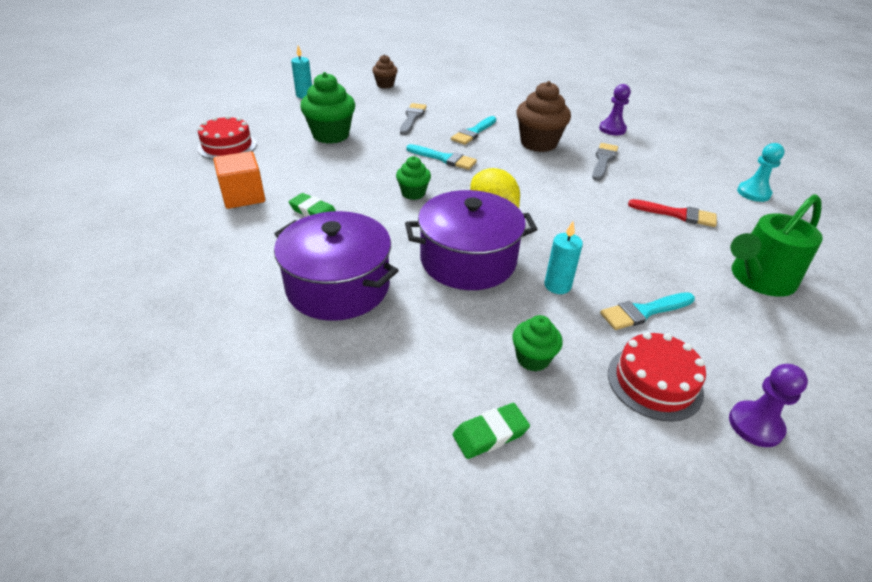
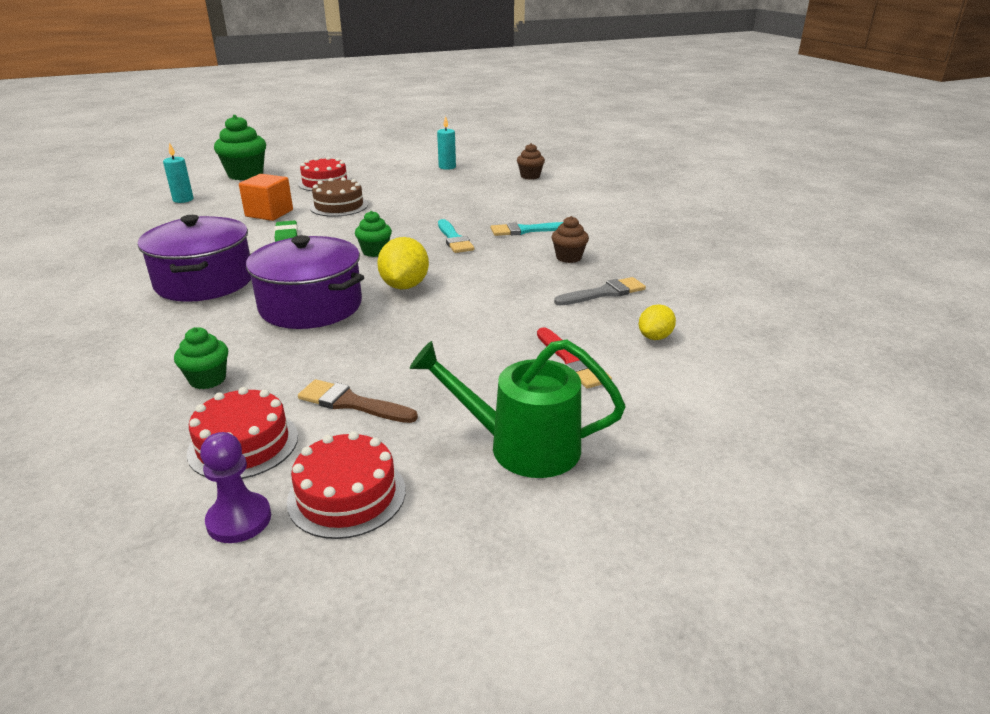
camera: 45 degrees right, 10 degrees down
(293, 164) = (339, 206): none -> brown cake
(331, 135) = (405, 197): green cupcake -> green cupcake (245, 175)
(412, 118) = (496, 205): grey brush -> none
(490, 434) = (92, 397): green eraser -> none
(538, 143) = (568, 257): brown cupcake -> brown cupcake, size x0.56
(557, 285) = (331, 352): turquoise candle -> turquoise candle (183, 200)
(612, 129) = (685, 274): purple pawn -> none
(644, 311) = (352, 403): turquoise brush -> brown brush
(677, 178) = (655, 337): none -> yellow lemon
(753, 193) = (724, 388): turquoise pawn -> none
(760, 366) = (347, 495): none -> red cake

